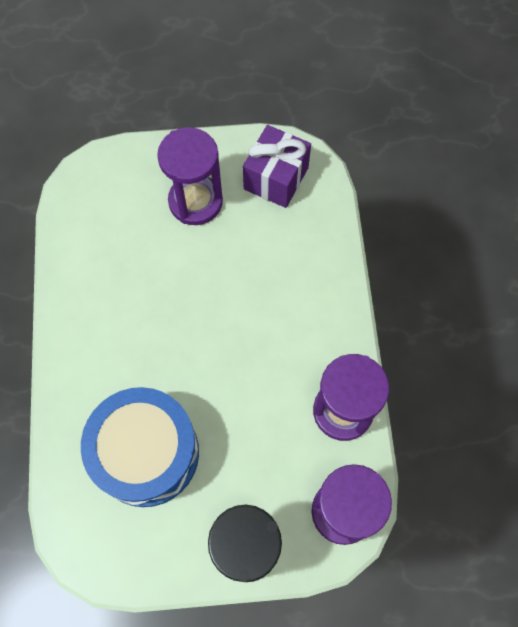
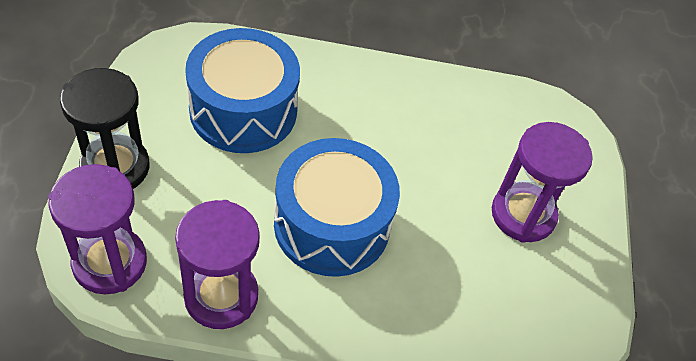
camera: 95 degrees right, 15 degrees down
(250, 343) = (332, 224): none -> blue drum
(276, 178) = (546, 308): purple gift -> none

